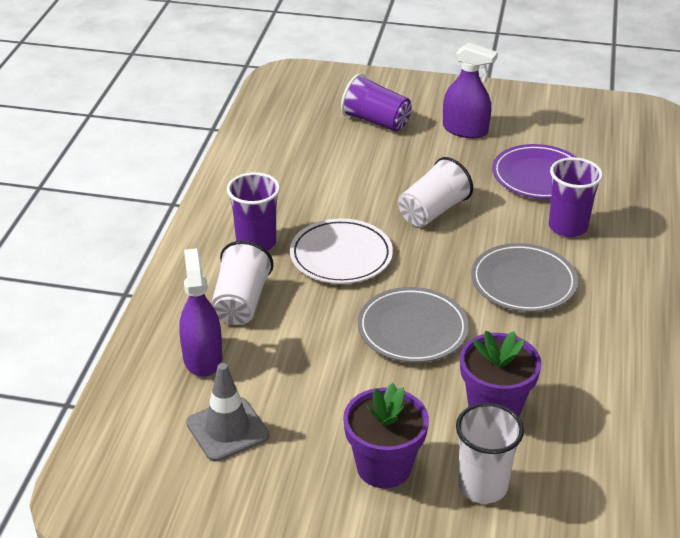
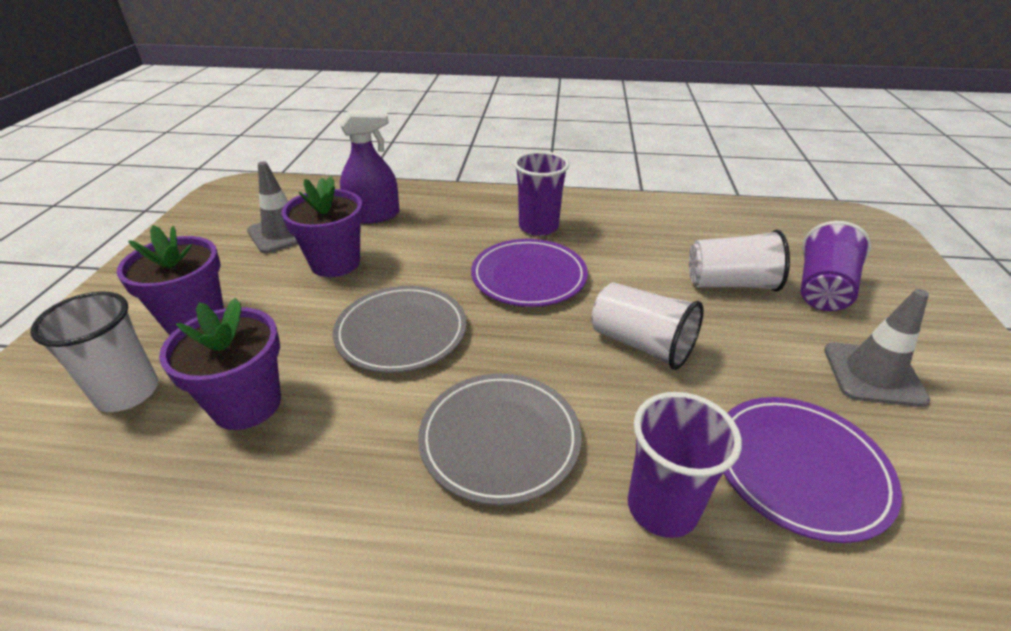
camera: 85 degrees right, 0 degrees up
(241, 302) = (447, 226): white cup -> white cup (730, 284)
(298, 379) = (335, 263): none -> purple flower pot
(341, 256) = (529, 277): white plate -> purple plate
(465, 130) = (873, 374): purple spray bottle -> grey traffic cone

